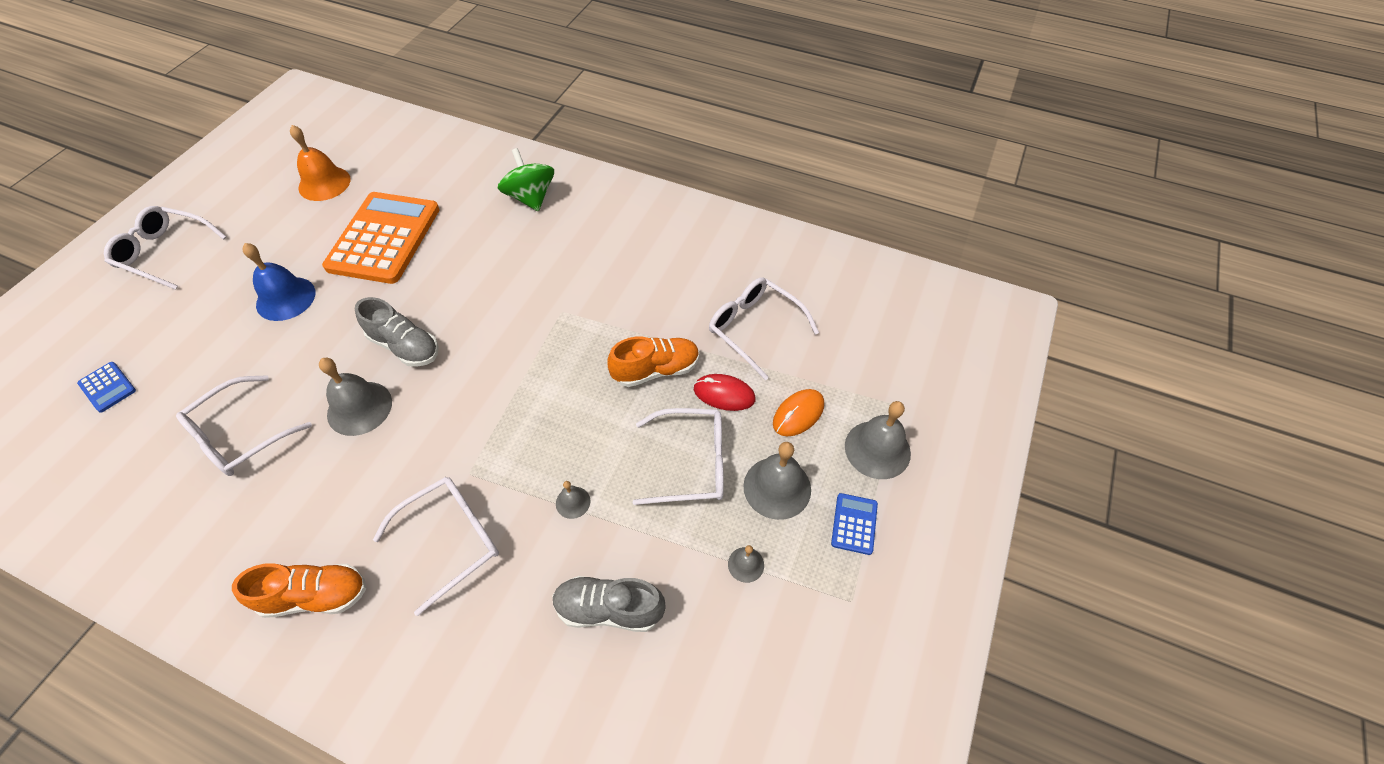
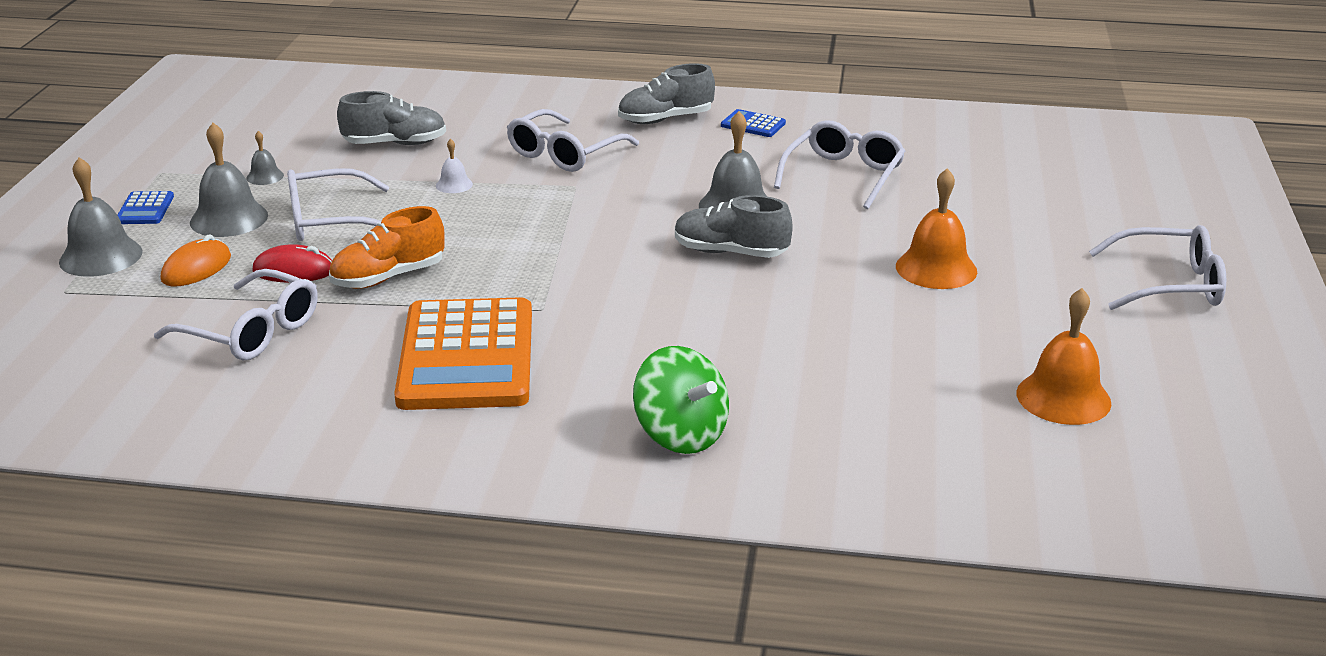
camera: 165 degrees right, 25 degrees down
(107, 387) = (1035, 182): blue calculator -> blue calculator (753, 124)
(285, 298) = (936, 268): blue bell -> orange bell
(315, 596) = (665, 119): orange shoe -> grey shoe
(384, 238) = (875, 345): orange calculator -> orange calculator (466, 356)
(573, 502) = (454, 185): grey bell -> white bell

